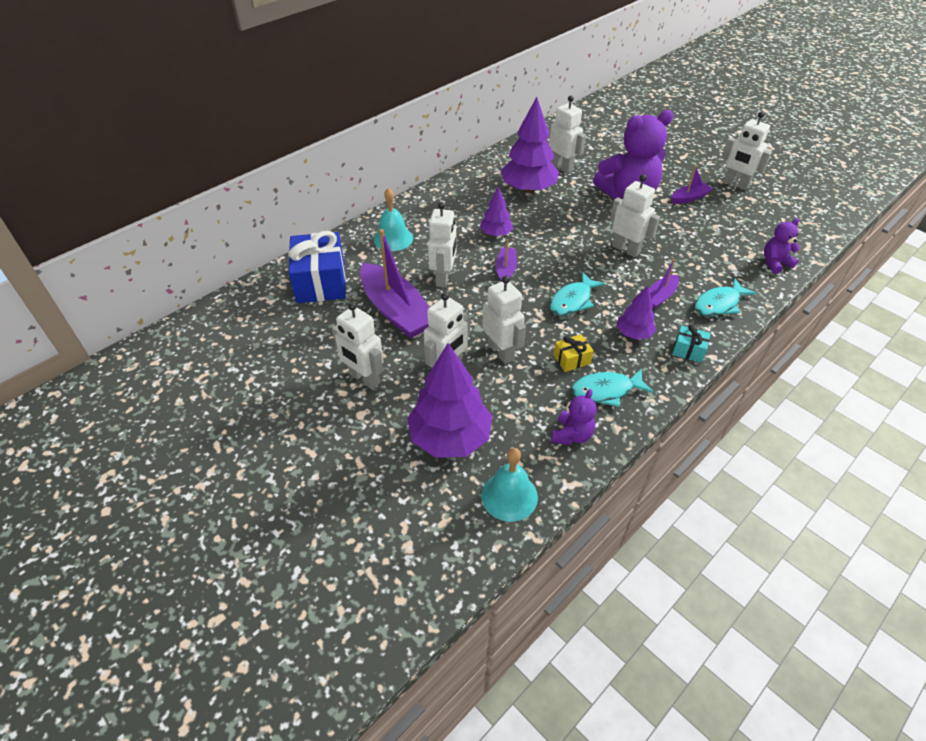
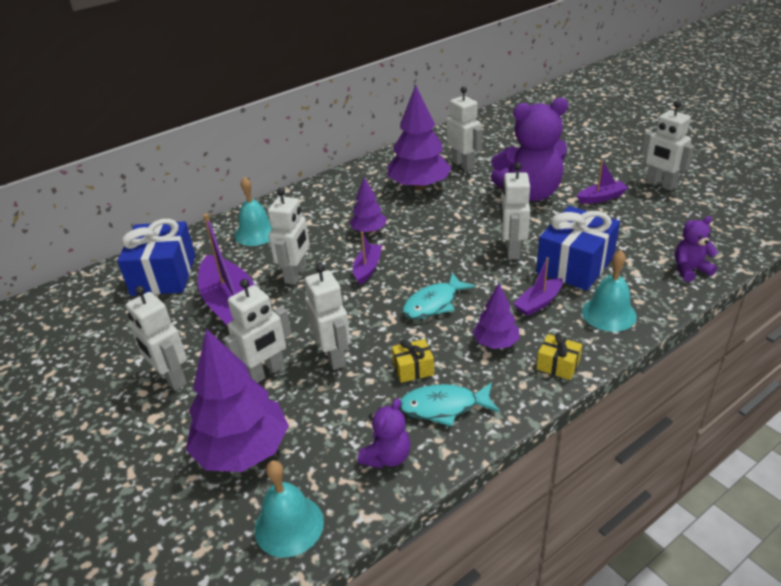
camera: 10 degrees right, 10 degrees down
(626, 249) = (512, 250): white robot -> white robot turned 135 degrees counterclockwise
(681, 261) = (575, 265): none -> blue gift
(688, 350) = (558, 365): turquoise gift -> yellow gift
(719, 304) = (609, 314): turquoise fish -> turquoise bell

